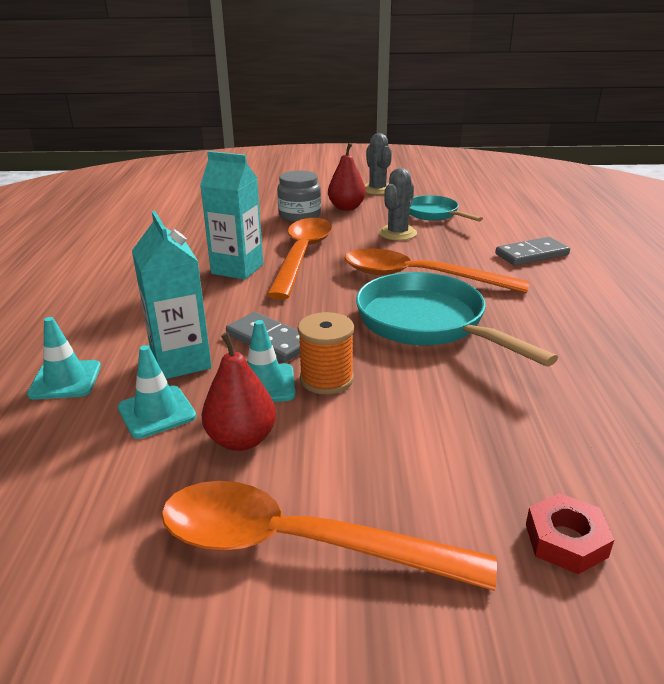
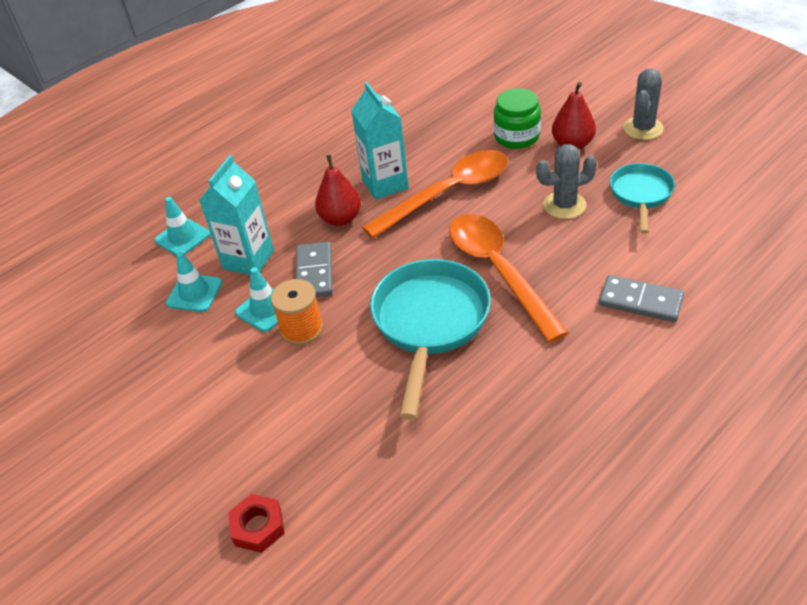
camera: 50 degrees right, 15 degrees up
(241, 439) = (207, 343): red pear -> red pear (341, 219)
(299, 215) = (517, 136): grey jar -> green jar
(299, 544) = (153, 426): orange spoon -> none

